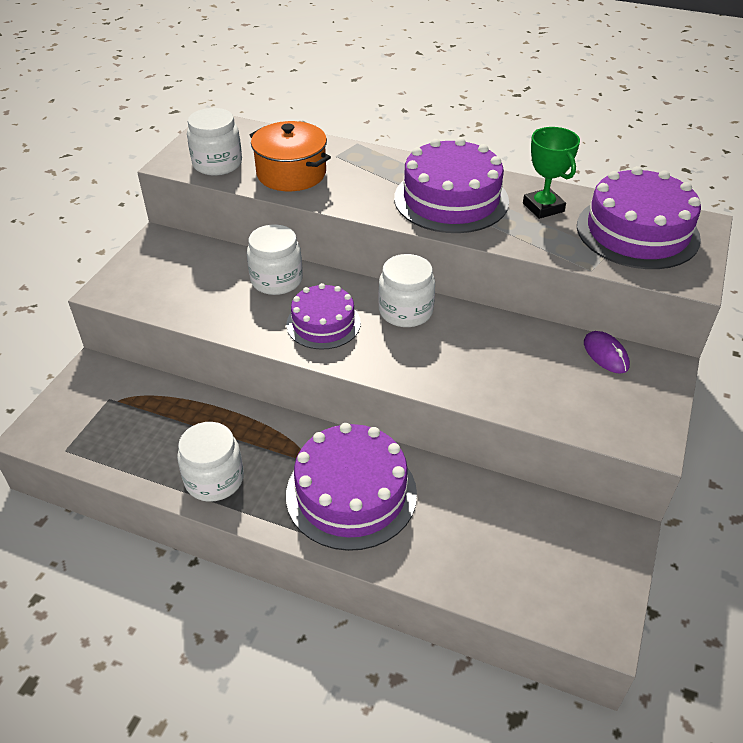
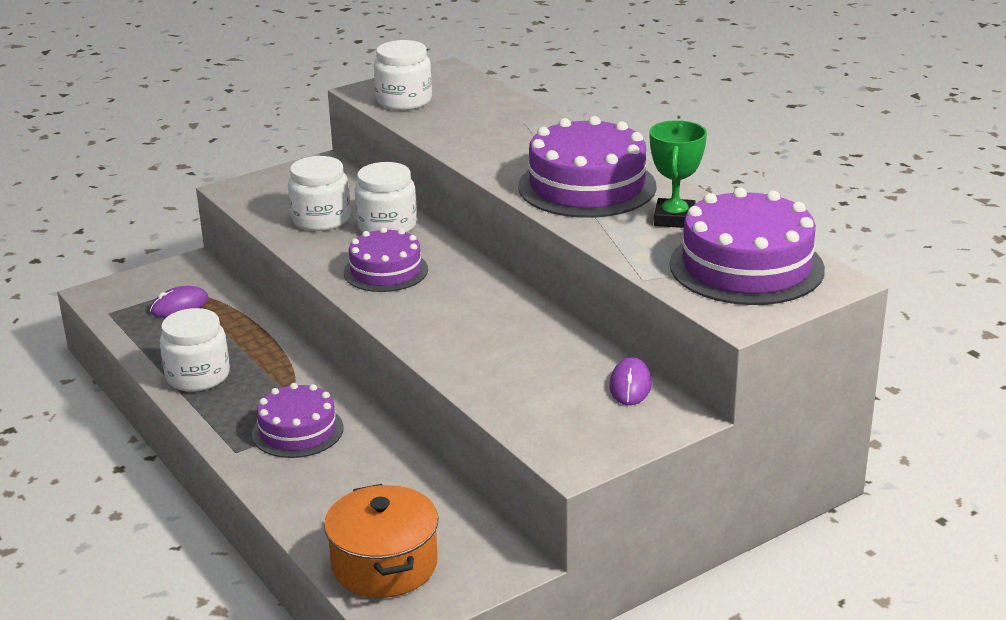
camera: 35 degrees right, 15 degrees down
(124, 415) = (179, 306): none -> purple mouse
(291, 173) = (461, 125): orange pot -> orange pot (384, 564)
(351, 493) = (297, 431): purple cake -> purple cake, size x0.62
(405, 311) = (475, 286): white jar -> white jar (321, 219)

